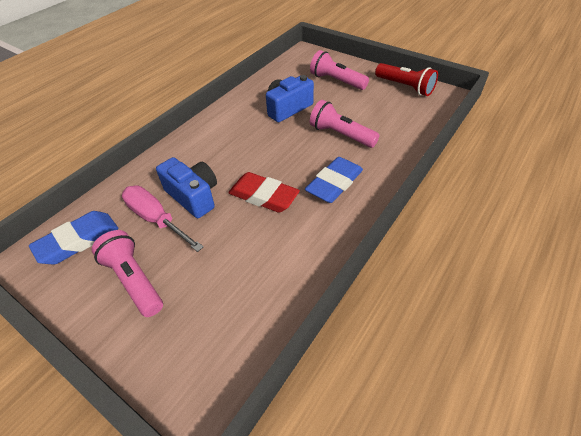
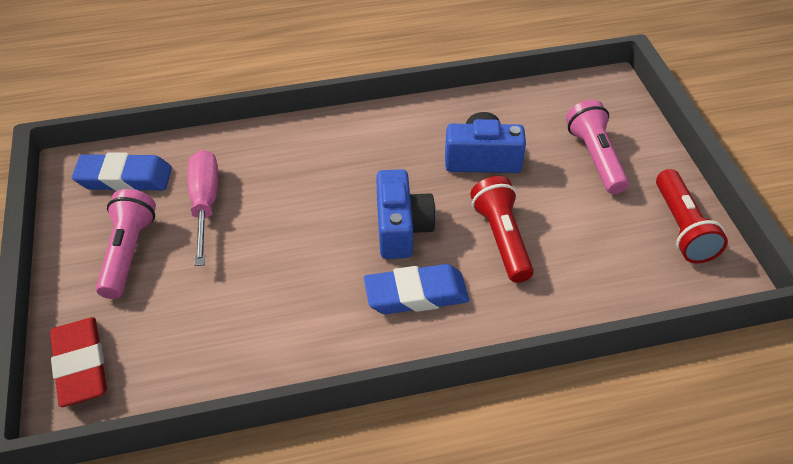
camera: 40 degrees right, 0 degrees up
(193, 196) = (262, 203): blue camera -> blue camera (401, 228)
(263, 196) = (326, 253): red eraser -> red eraser (80, 365)
(340, 135) = (501, 238): pink flashlight -> red flashlight

